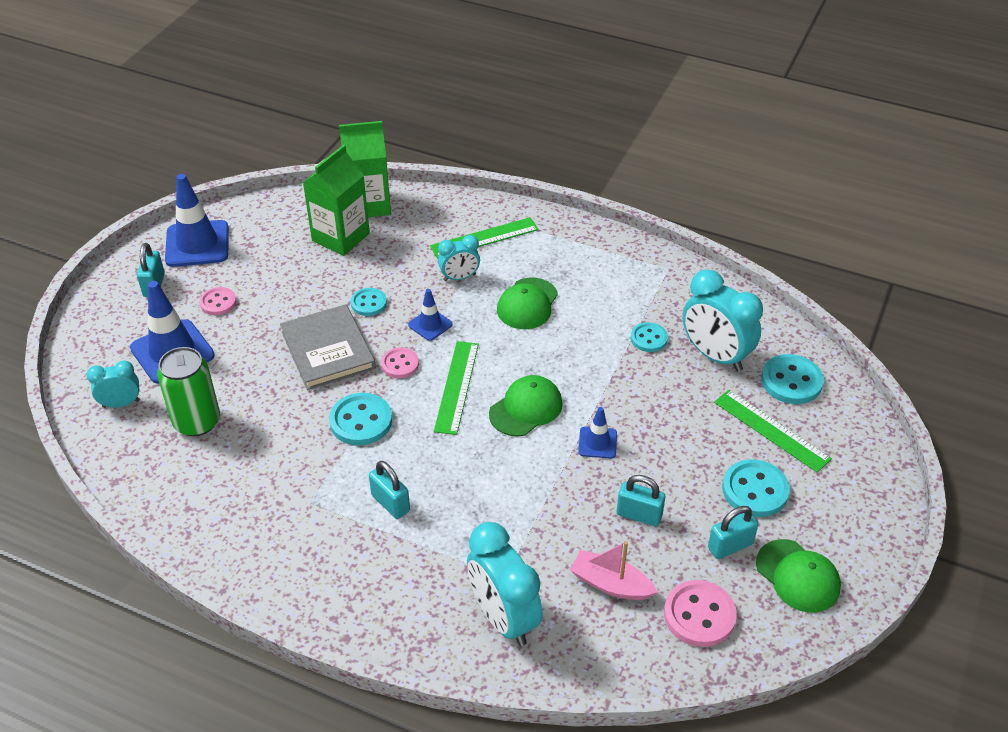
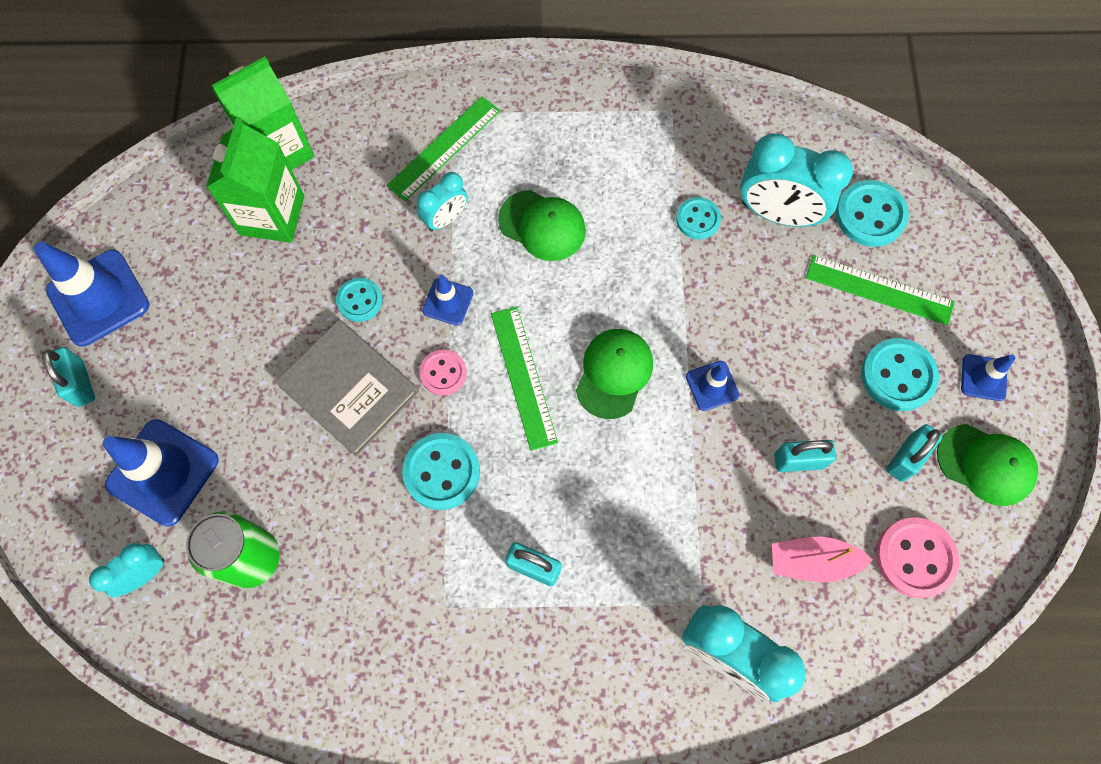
camera: 25 degrees left, 25 degrees up
(218, 302) = (177, 376): pink button -> none
(527, 304) = (542, 225): green cap -> green cap turned 60 degrees counterclockwise
(829, 517) = (983, 377): none -> blue traffic cone

